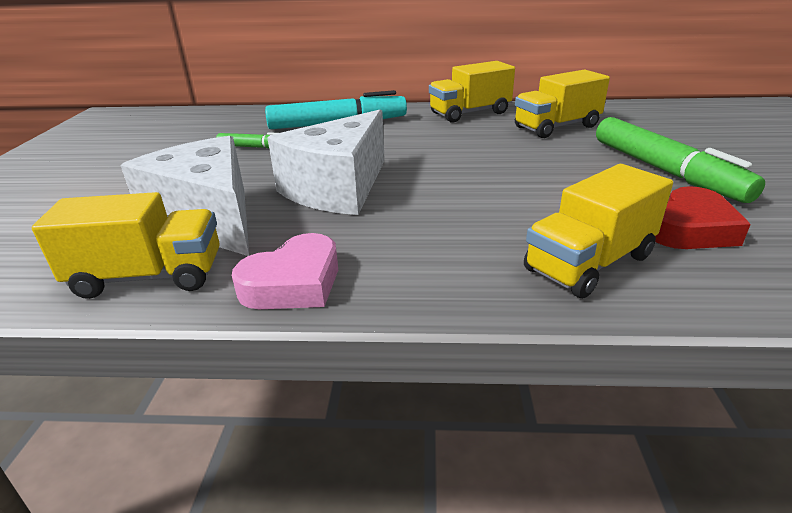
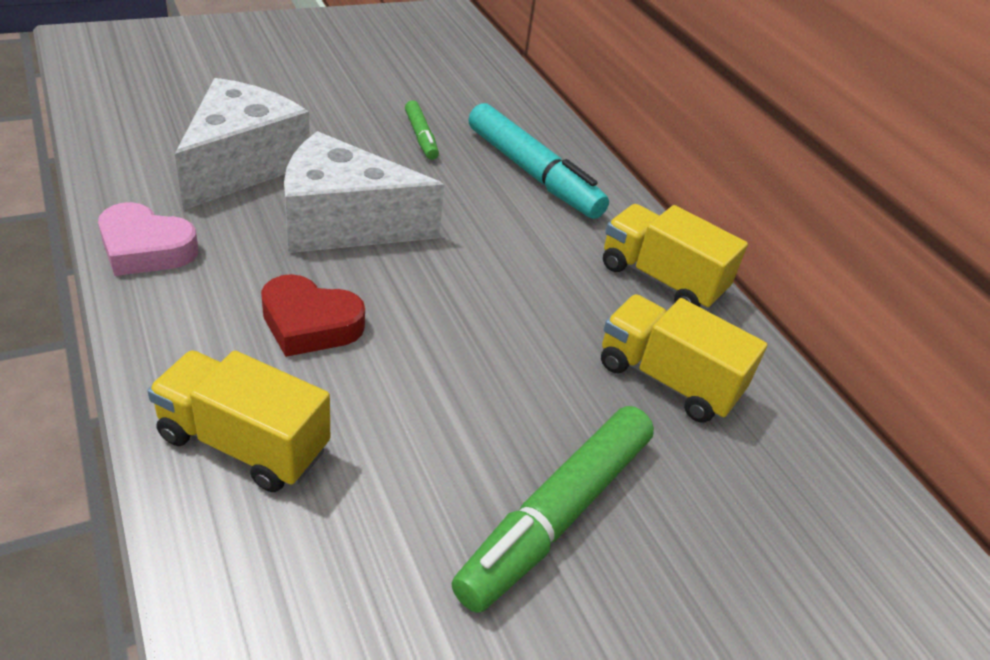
camera: 55 degrees right, 10 degrees up
(149, 276) = (134, 171): yellow truck -> none
(690, 229) = (365, 538): red heart -> red heart (310, 324)

